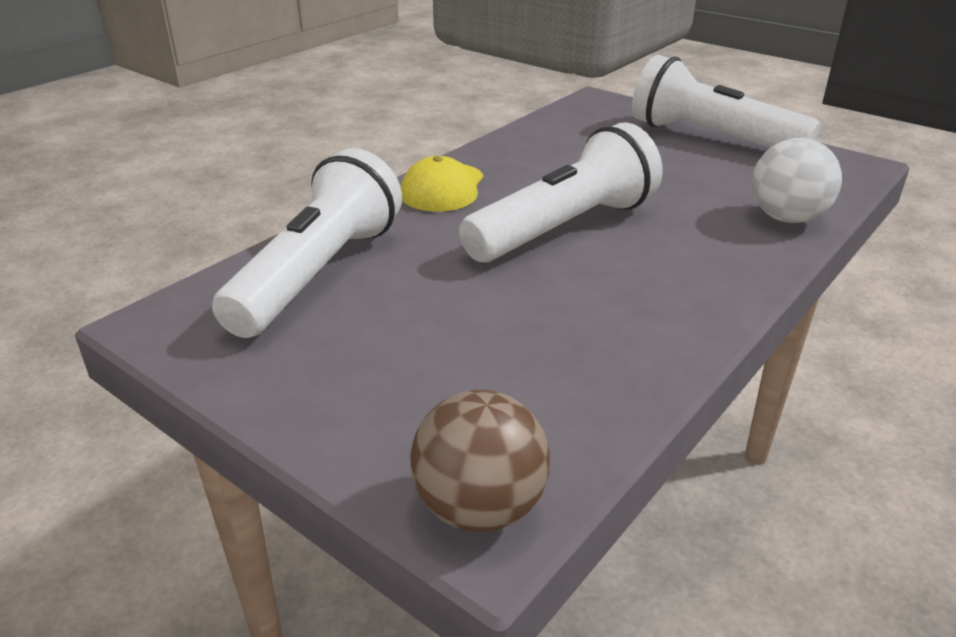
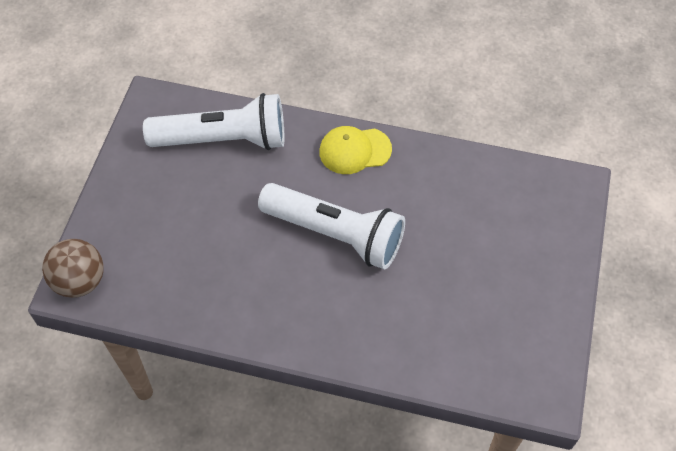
camera: 65 degrees right, 25 degrees up
(712, 138) = (541, 286): white flashlight -> none
(787, 218) = (419, 359): white ball -> none

